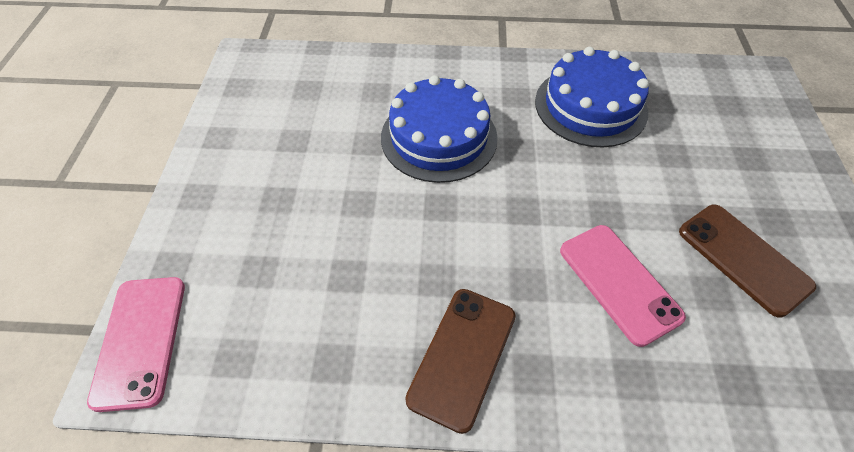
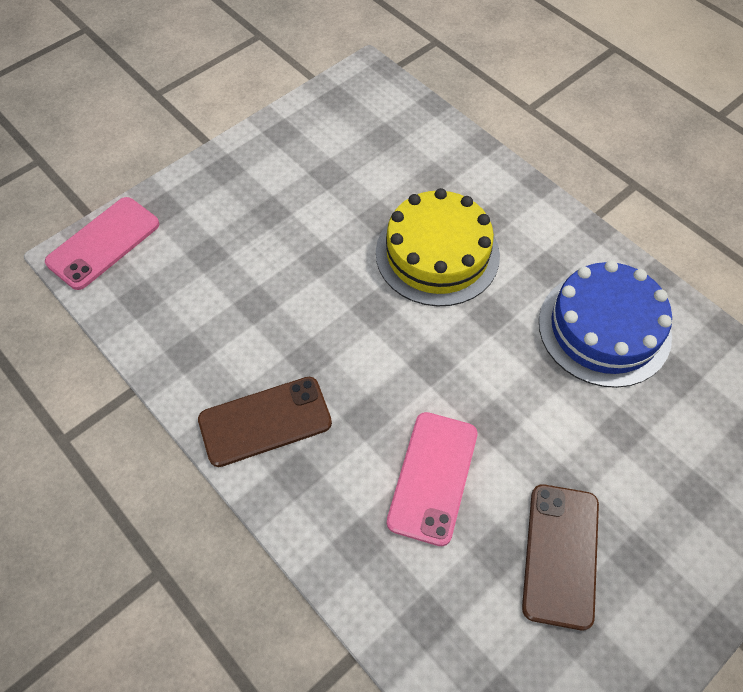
camera: 45 degrees right, 5 degrees up
(439, 137) = (437, 254): blue cake -> yellow cake

